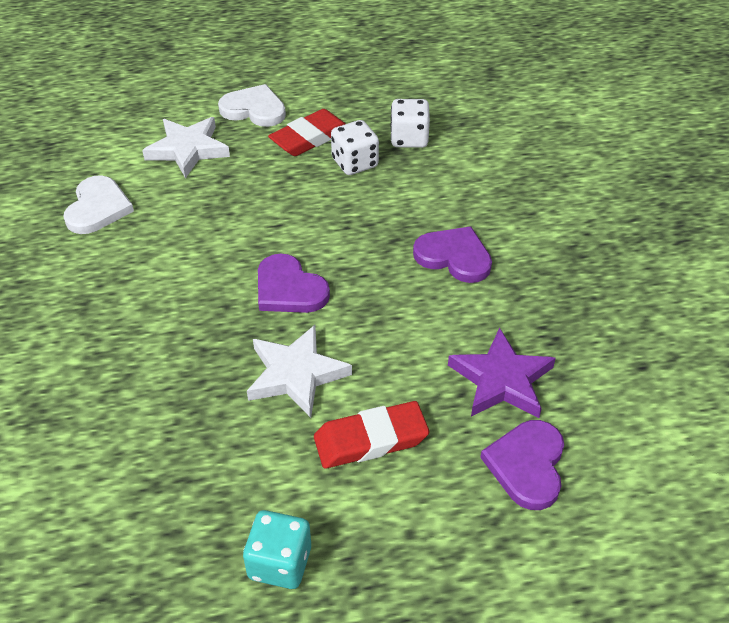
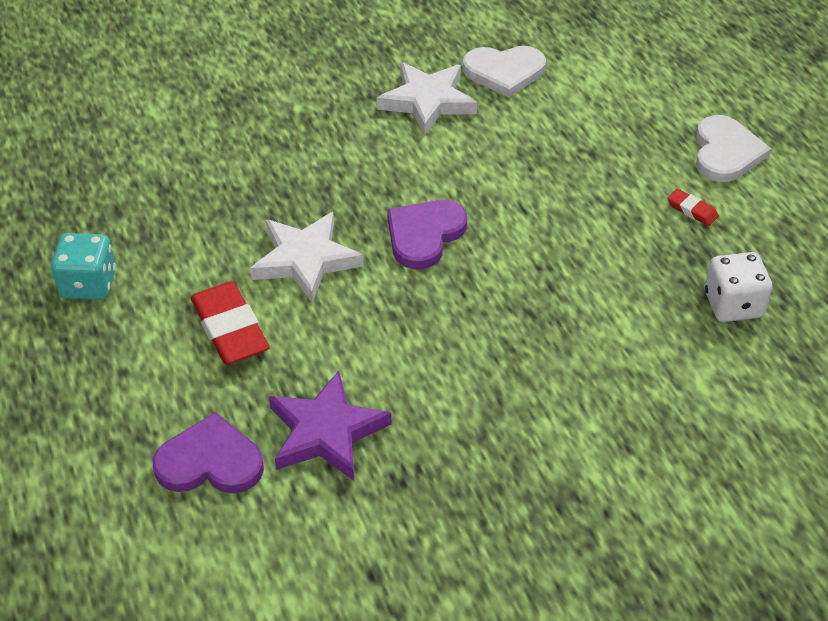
camera: 80 degrees right, 0 degrees up
(188, 149) = (625, 114): white star -> white star (428, 101)
(309, 138) = (692, 210): red eraser -> red eraser, size x0.48
(355, 163) = (659, 258): white dice -> none
(454, 257) = (517, 372): purple heart -> none

